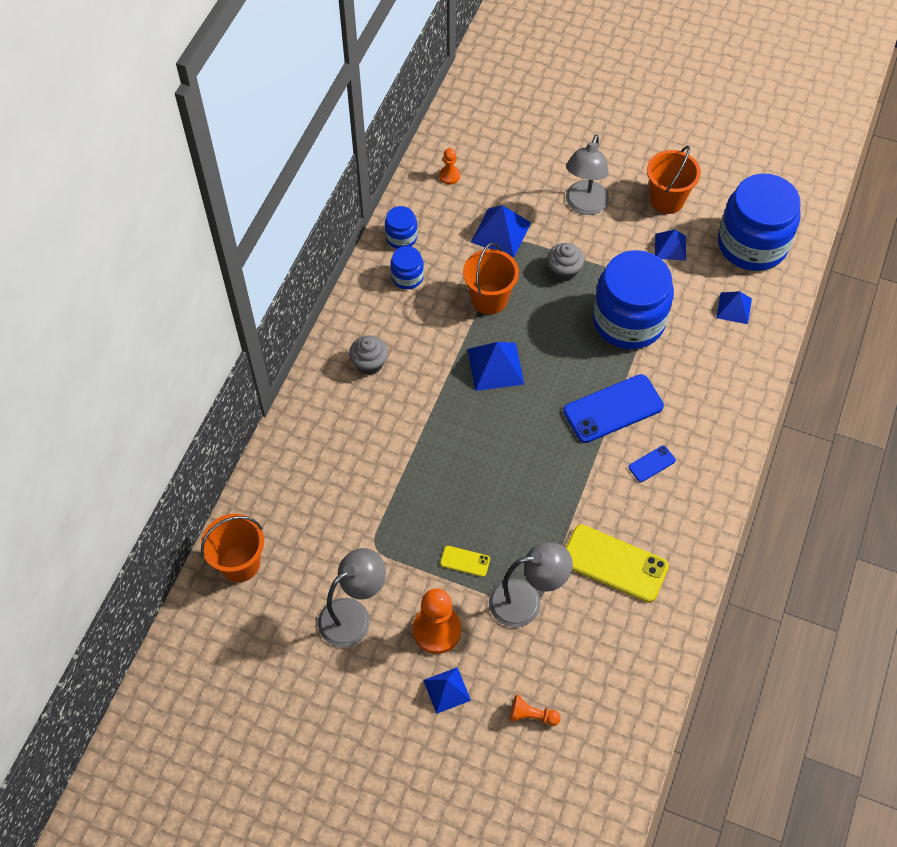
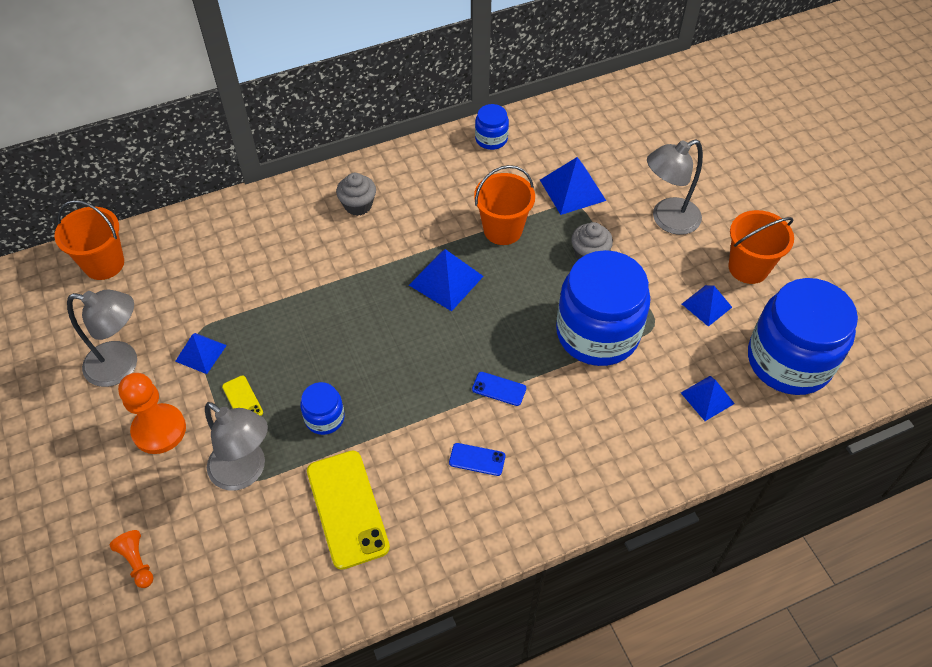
camera: 45 degrees right, 5 degrees down
(407, 277) = (461, 168): blue jar -> blue jar (324, 418)
(446, 690) = (108, 480): blue pyramid -> blue pyramid (201, 353)
(449, 176) = (582, 123): orange pawn -> none
(613, 409) = (499, 389): blue phone -> blue phone, size x0.47

